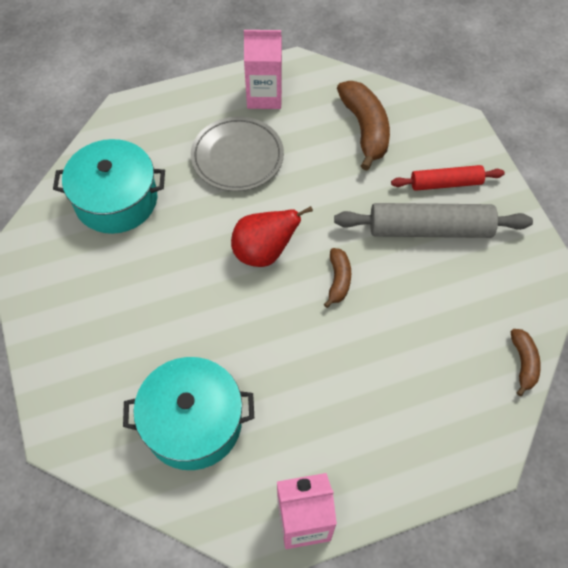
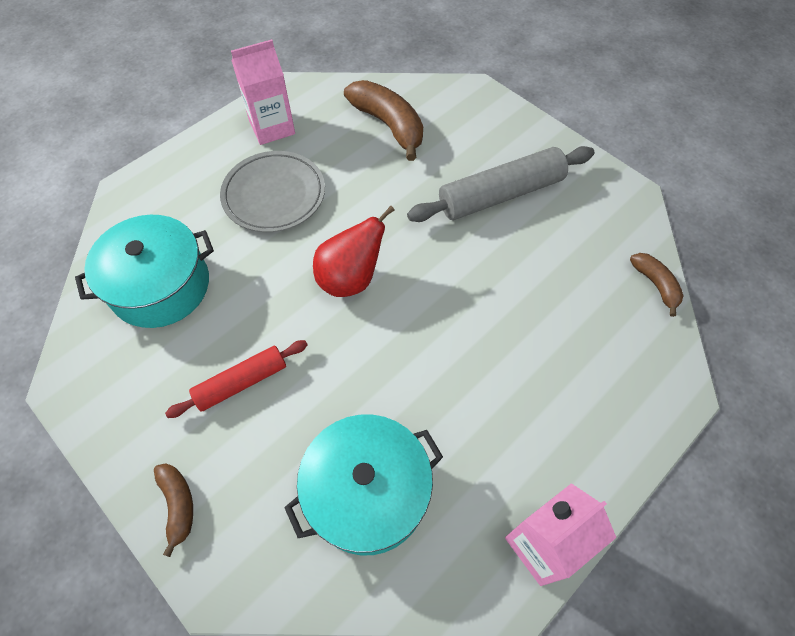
camera: 25 degrees left, 0 degrees up
(338, 280) = (441, 277): brown banana -> brown banana (178, 505)
(446, 183) = (491, 148): red rolling pin -> red rolling pin (241, 382)

